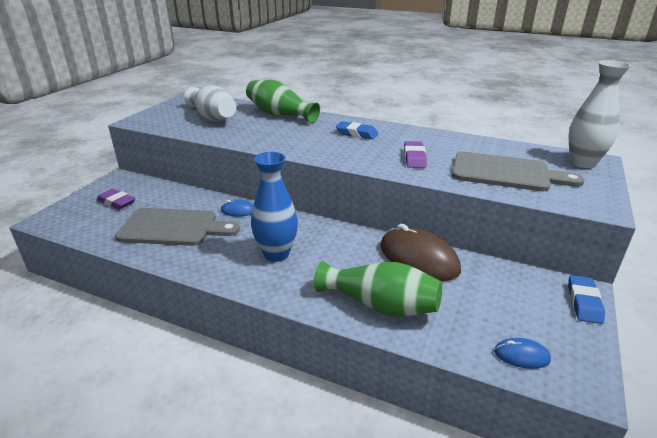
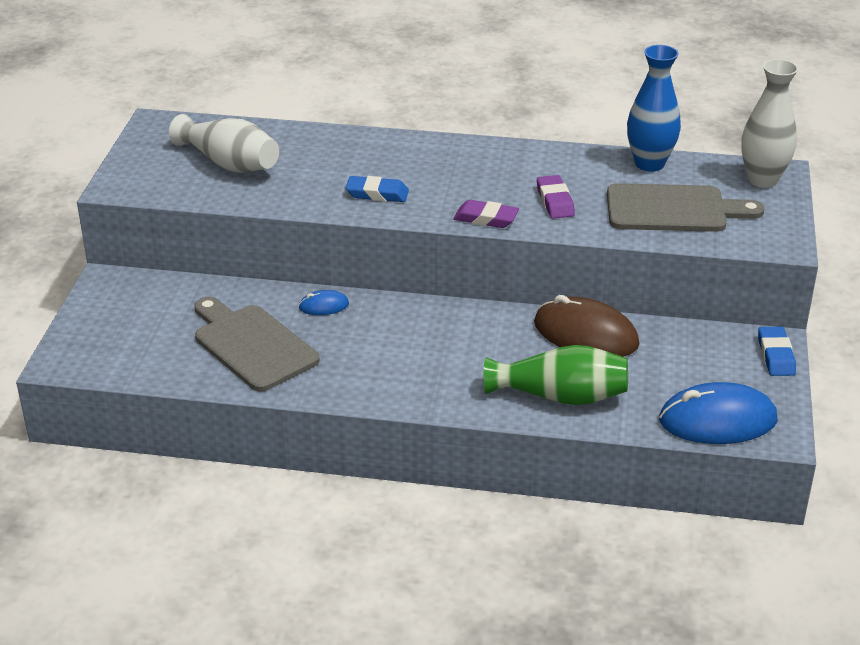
camera: 15 degrees left, 5 degrees up
(116, 202) = (139, 320): purple eraser -> purple eraser (486, 219)
(173, 228) = (252, 345): grey cutting board -> grey cutting board turned 120 degrees counterclockwise
(276, 254) = (411, 357): blue vase -> blue vase (649, 164)
(280, 115) = (329, 144): green vase -> none
(357, 134) = (461, 168): blue eraser -> blue eraser (377, 194)
(521, 355) = (717, 420): blue mouse -> blue mouse, size x2.14

